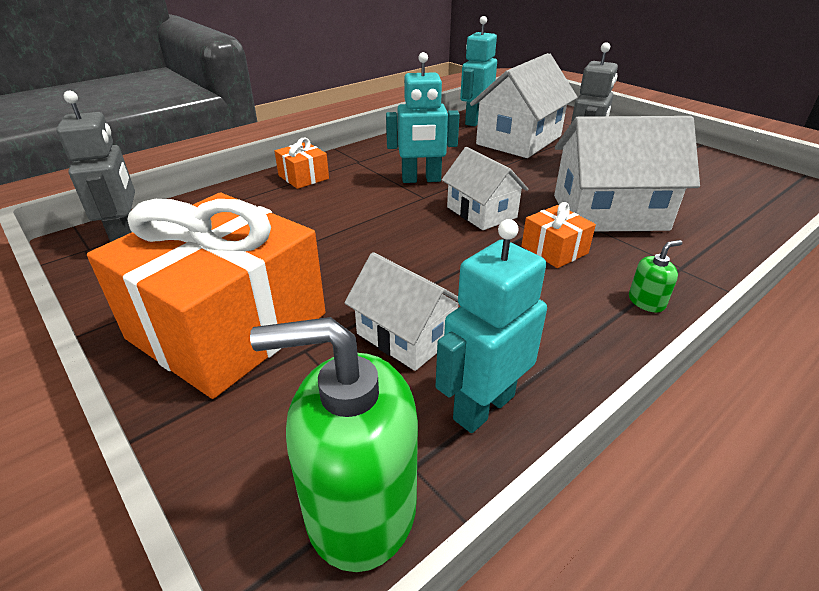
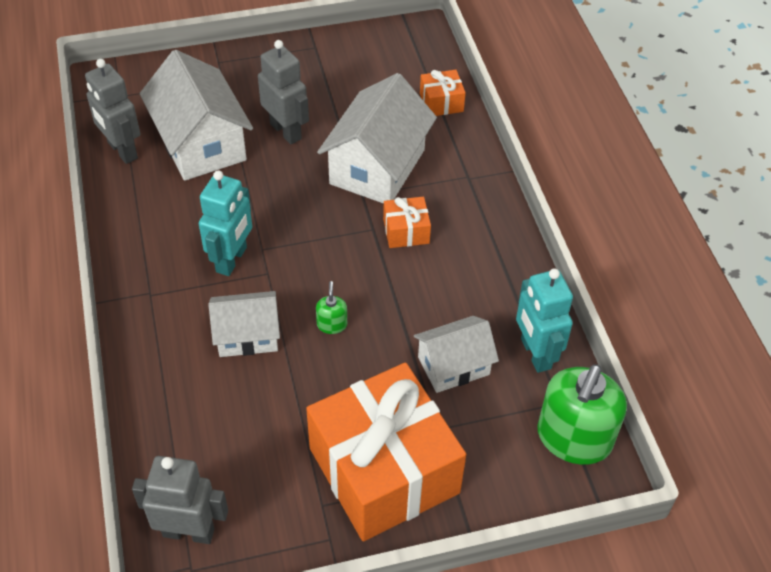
camera: 65 degrees left, 15 degrees up
(303, 177) = (155, 352): orange gift -> orange gift (441, 102)
(475, 121) = (122, 150): turquoise robot -> grey robot
(481, 212) = (322, 246): white house -> white house (247, 335)
(646, 301) = (491, 220): green soap dispenser -> green soap dispenser (332, 324)

